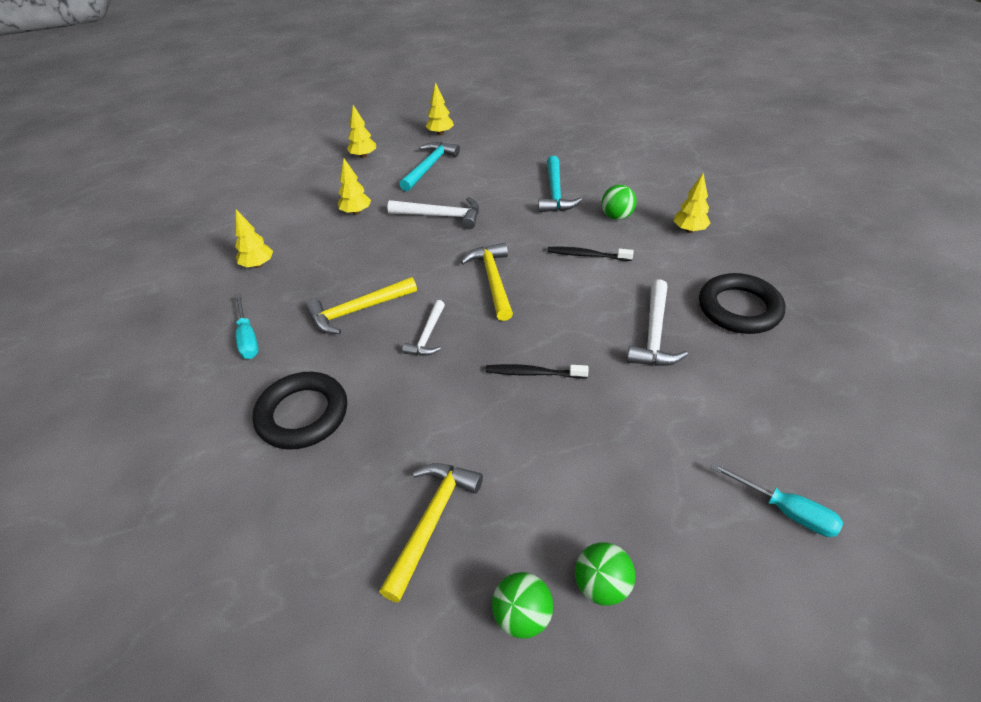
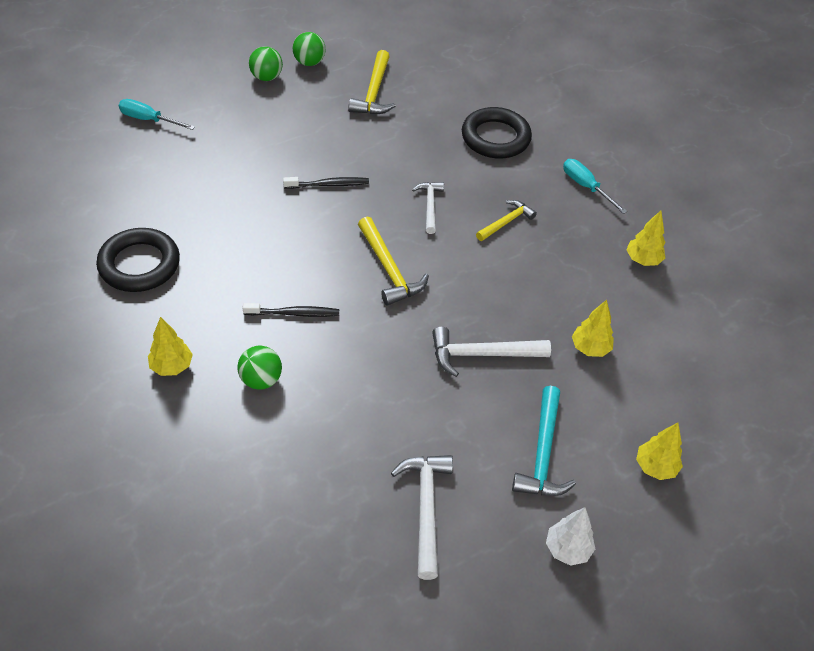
camera: 160 degrees right, 5 degrees up
(358, 311) = (506, 222): yellow hammer -> yellow hammer, size x0.65
(440, 133) = (567, 549): yellow tree -> white tree
(555, 193) = (346, 416): turquoise hammer -> none
(654, 334) = (225, 229): white hammer -> white hammer (425, 508)

